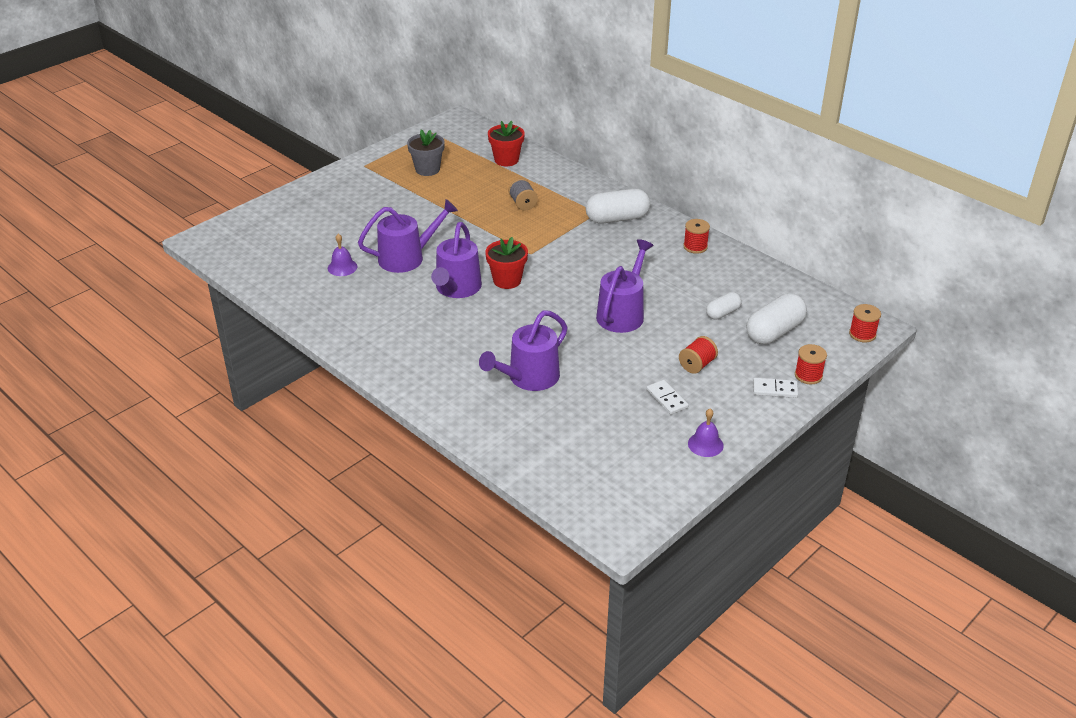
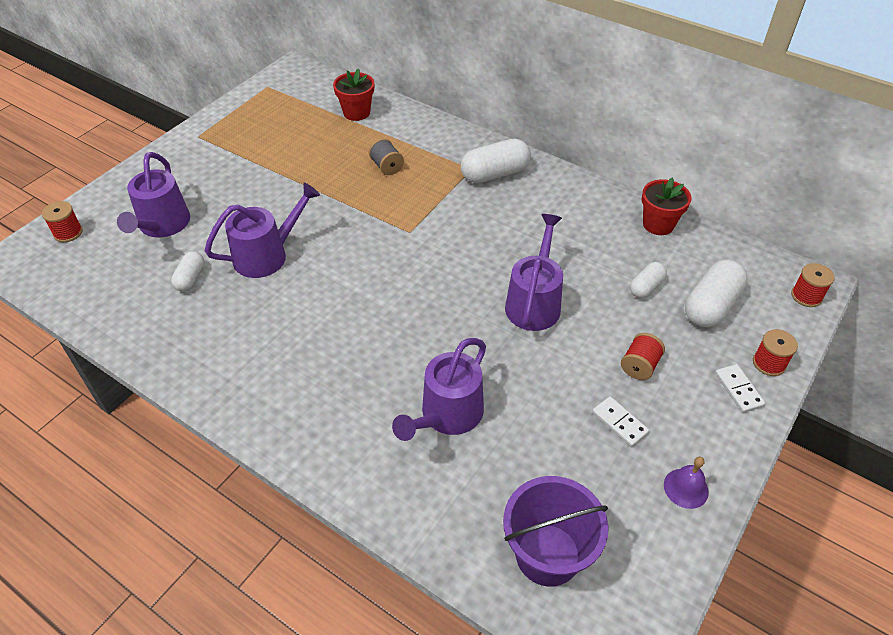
camera: 10 degrees left, 10 degrees up
(342, 267) = (191, 278): purple bell -> white capsule
(427, 169) = (271, 133): grey flower pot -> none
(456, 288) = (333, 292): purple watering can -> purple watering can (162, 225)
(507, 280) = (390, 273): red flower pot -> red flower pot (658, 224)
(582, 469) = (547, 554): none -> purple bucket
(695, 247) = (589, 201): red spool -> red spool (68, 233)
(775, 389) = (738, 389): white domino -> white domino turned 75 degrees clockwise

